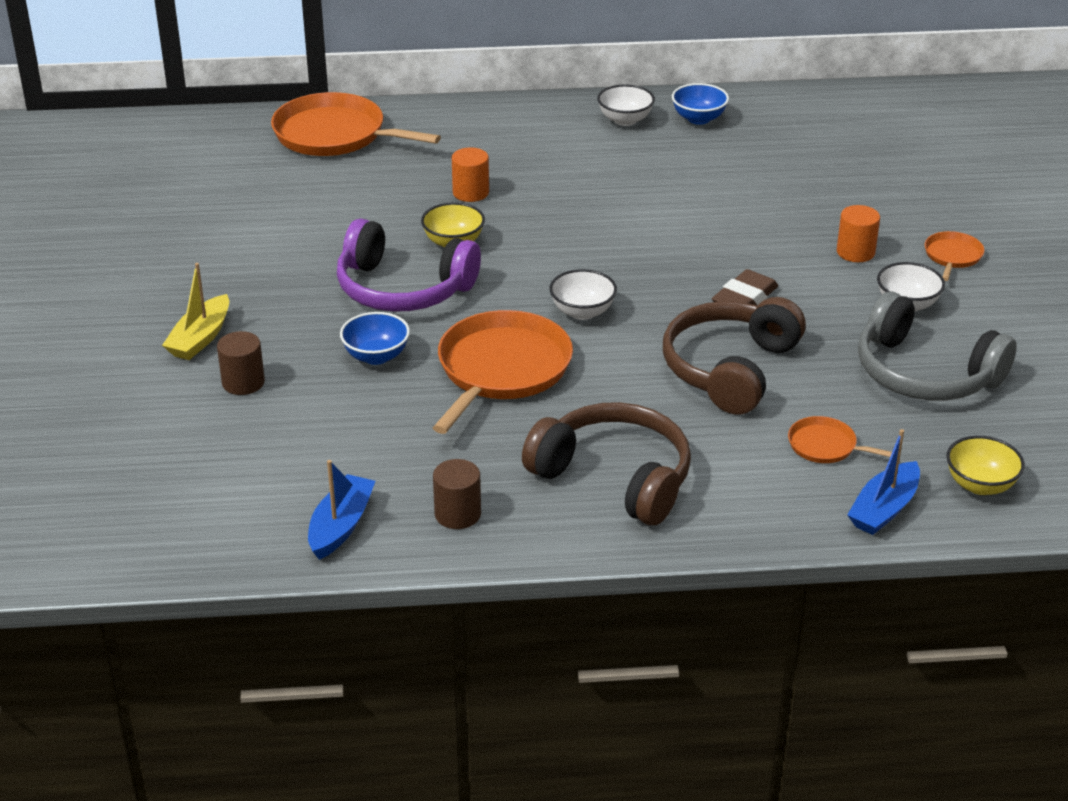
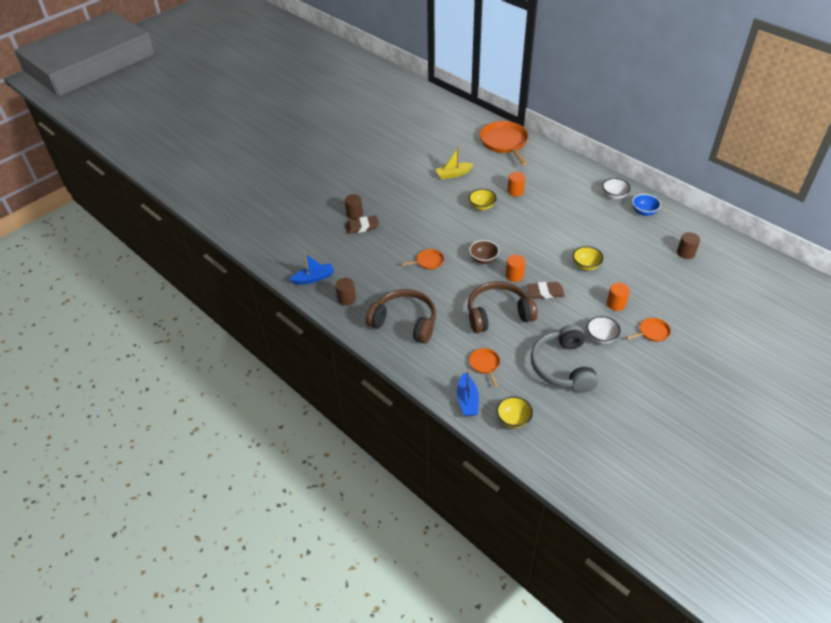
camera: 50 degrees right, 10 degrees up
(200, 338) = (364, 191): yellow boat -> yellow boat (453, 174)
(293, 393) = (362, 227): none -> brown eraser
(376, 356) = (401, 231): blue bowl -> none
(403, 288) = (442, 213): purple headphones -> none
(501, 370) = (428, 261): orange pan -> orange pan, size x0.48
(582, 312) = (483, 259): white bowl -> brown bowl
(614, 478) = (404, 322): brown headphones -> brown headphones turned 60 degrees counterclockwise
(664, 304) = (514, 275): none -> orange cylinder
(739, 230) = (586, 266): none -> yellow bowl
(832, 138) = (685, 253): none -> brown cylinder
(884, 509) = (467, 400): blue boat -> blue boat turned 90 degrees counterclockwise

